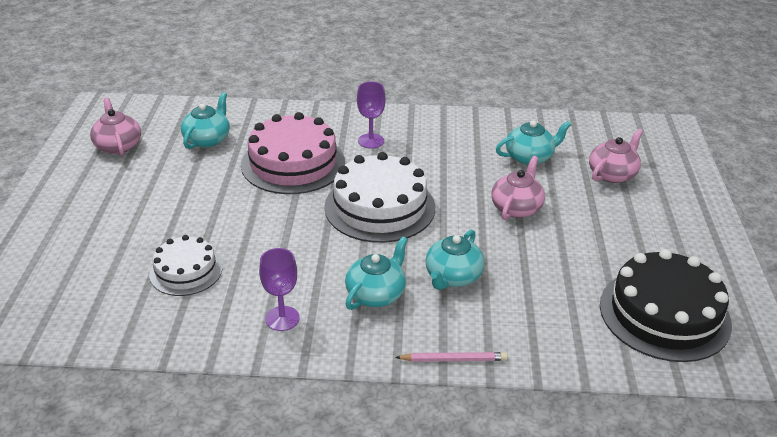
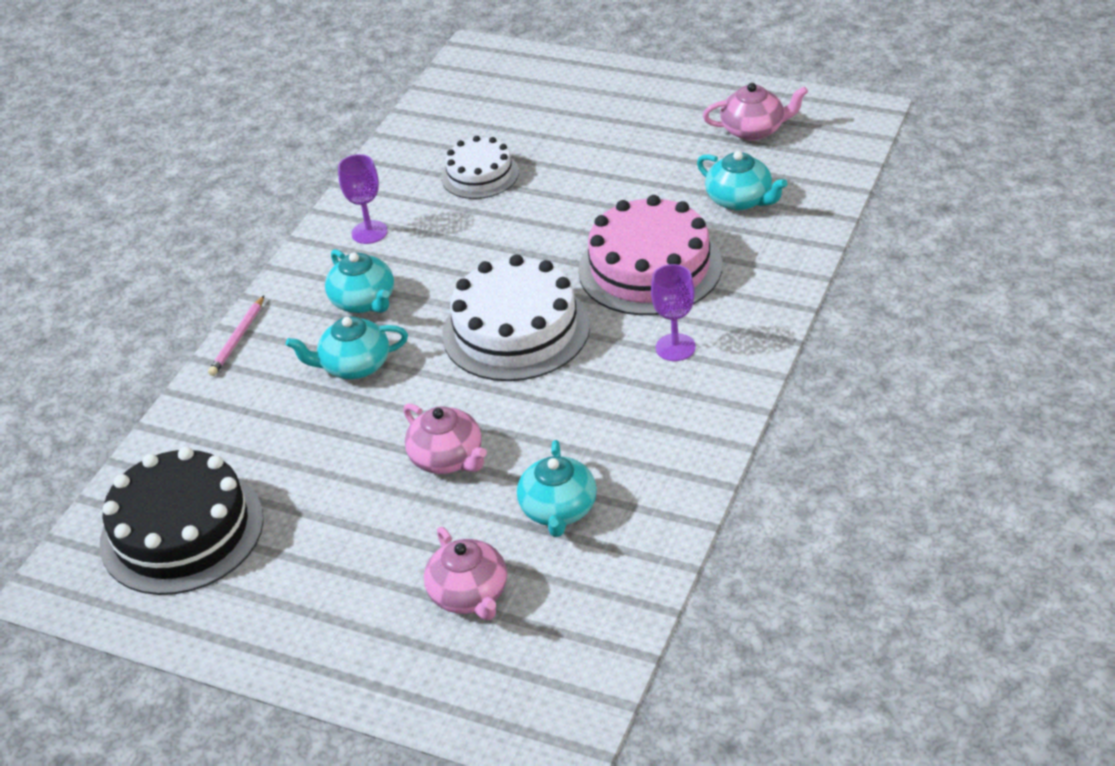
camera: 115 degrees right, 5 degrees up
(453, 277) = (354, 366): turquoise teapot -> turquoise teapot turned 60 degrees counterclockwise

